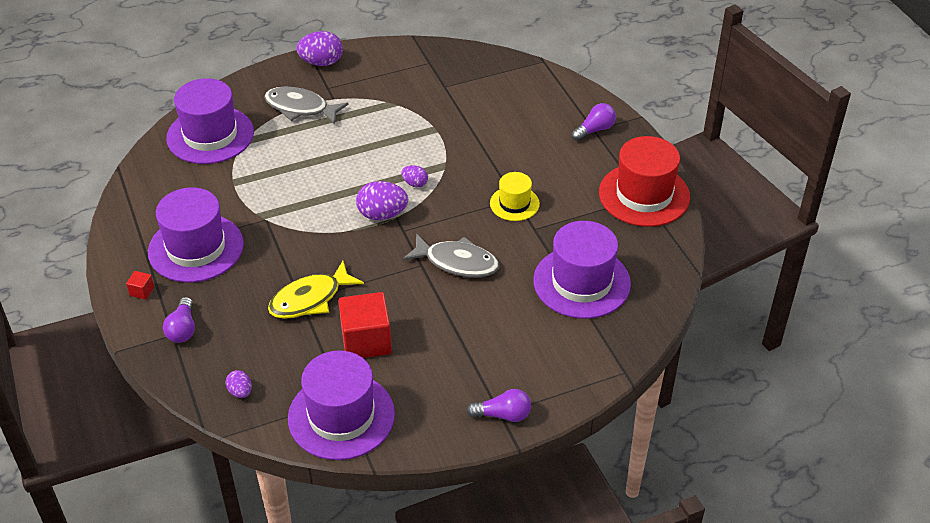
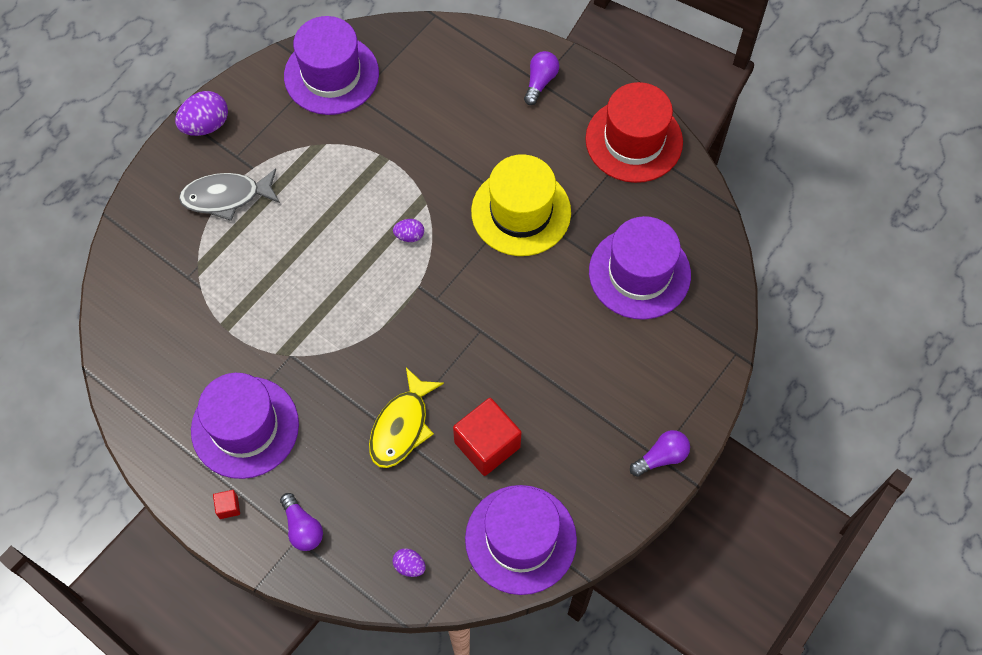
camera: 30 degrees left, 20 degrees up
(210, 135) = (155, 279): purple hat -> purple hat (331, 75)
(382, 214) = (403, 290): purple egg -> none
(457, 262) = (512, 310): grey fish -> none
(514, 203) = (521, 212): yellow hat -> yellow hat, size x1.84

